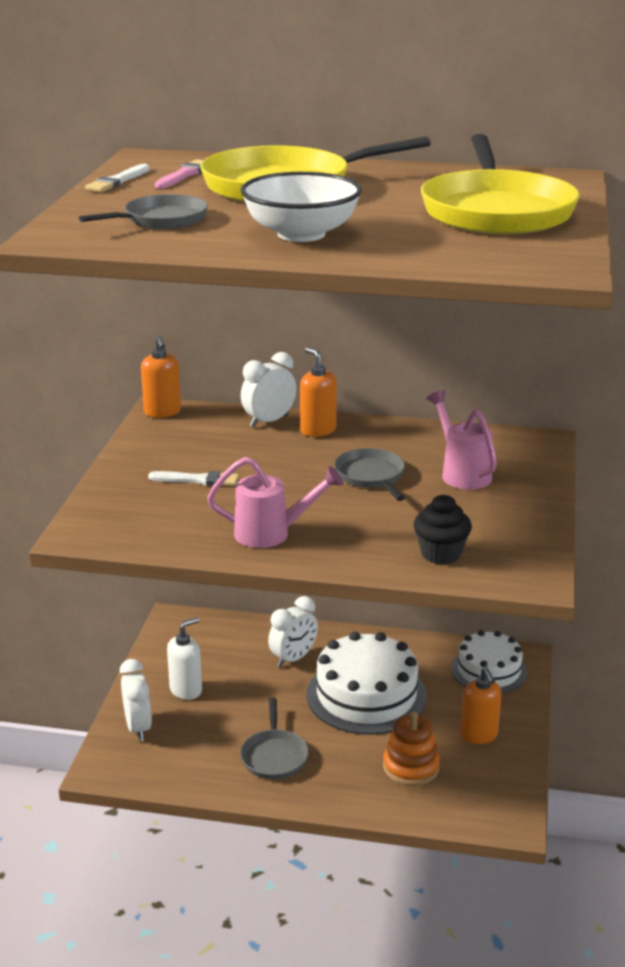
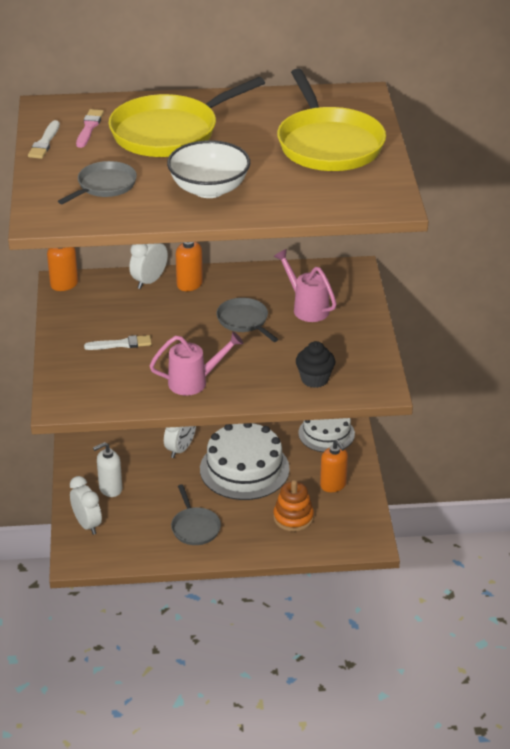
camera: 15 degrees left, 10 degrees up
(186, 690) = (110, 489): white soap dispenser -> white soap dispenser turned 150 degrees counterclockwise

